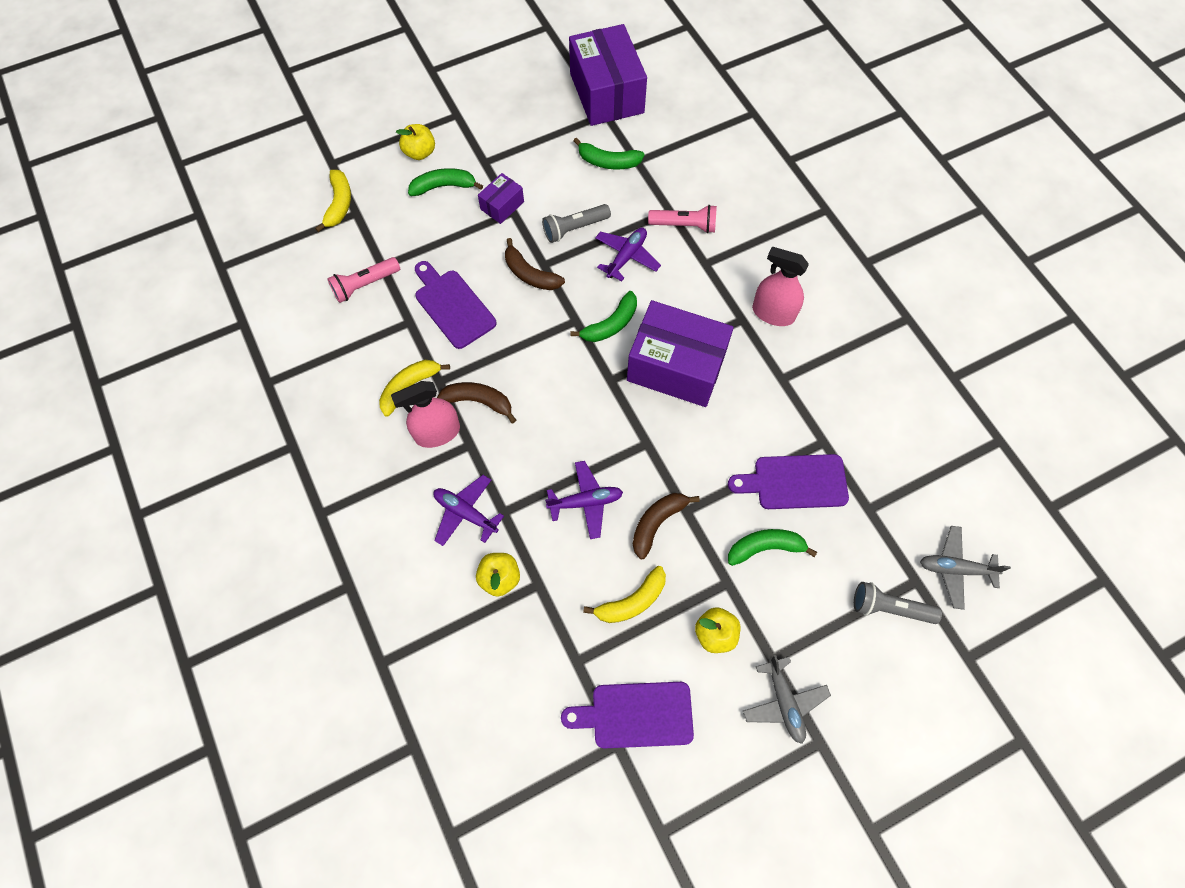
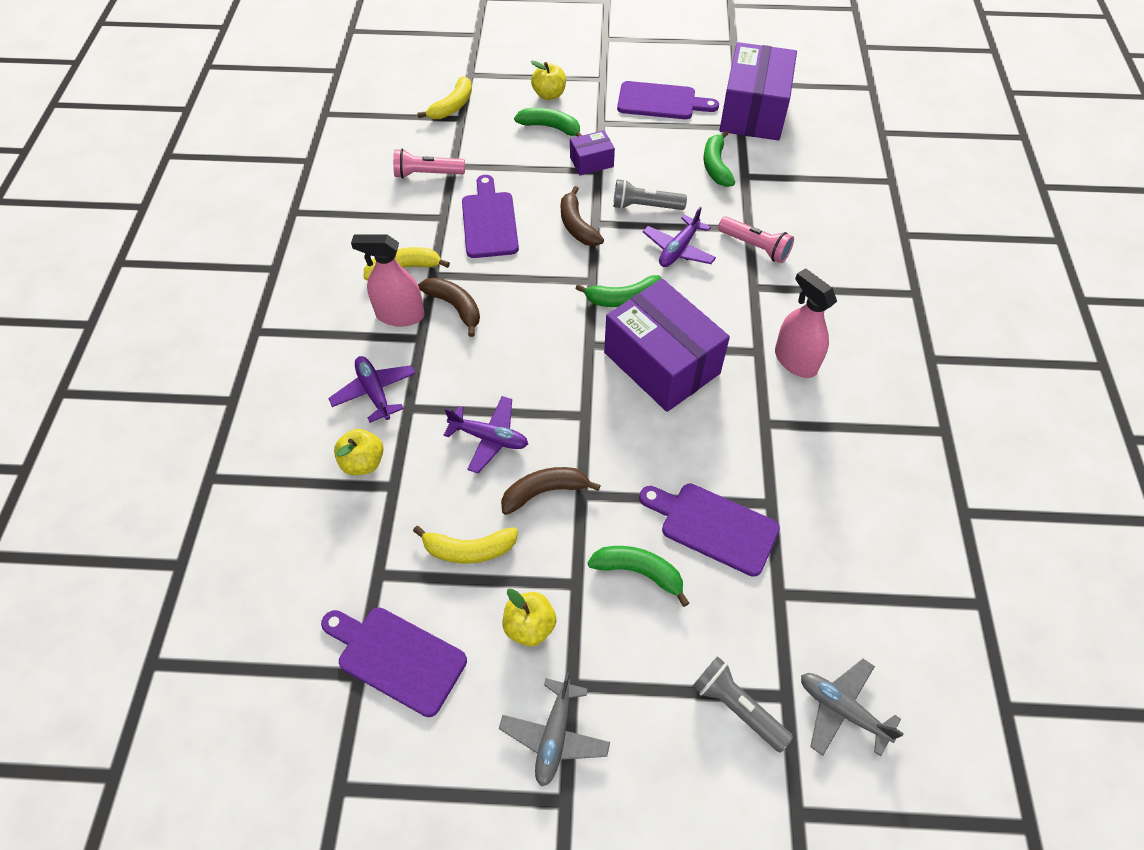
camera: 30 degrees right, 10 degrees down
(523, 116) = (661, 101): none -> purple cutting board
(608, 162) = (716, 166): green banana -> green banana turned 45 degrees clockwise
(626, 257) = (678, 249): purple plane -> purple plane turned 150 degrees clockwise

